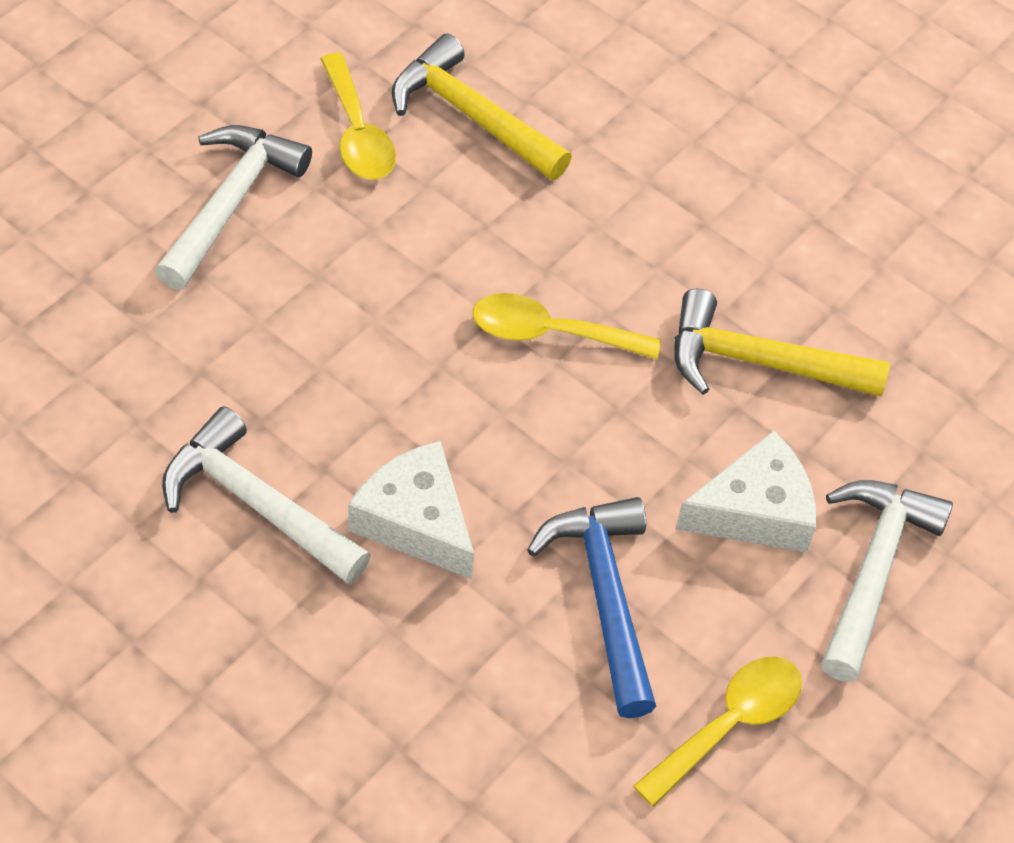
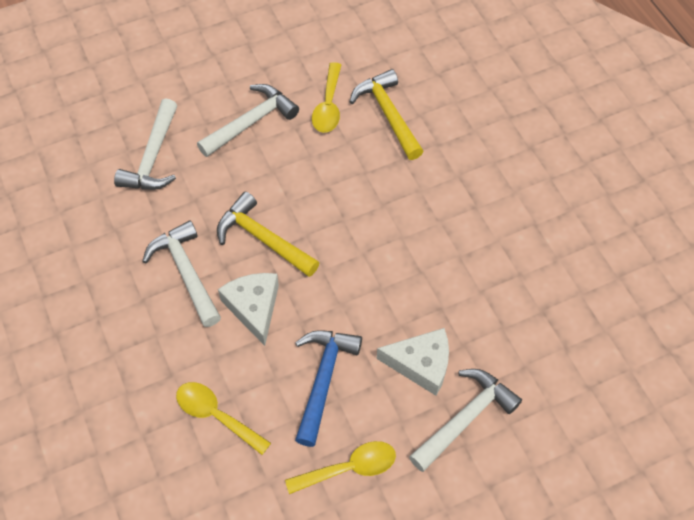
camera: 30 degrees right, 5 degrees up
(76, 322) = (153, 157): none -> white hammer
(550, 333) = (368, 237): yellow spoon -> yellow spoon (216, 415)
(759, 362) = (465, 288): yellow hammer -> yellow hammer (263, 238)

